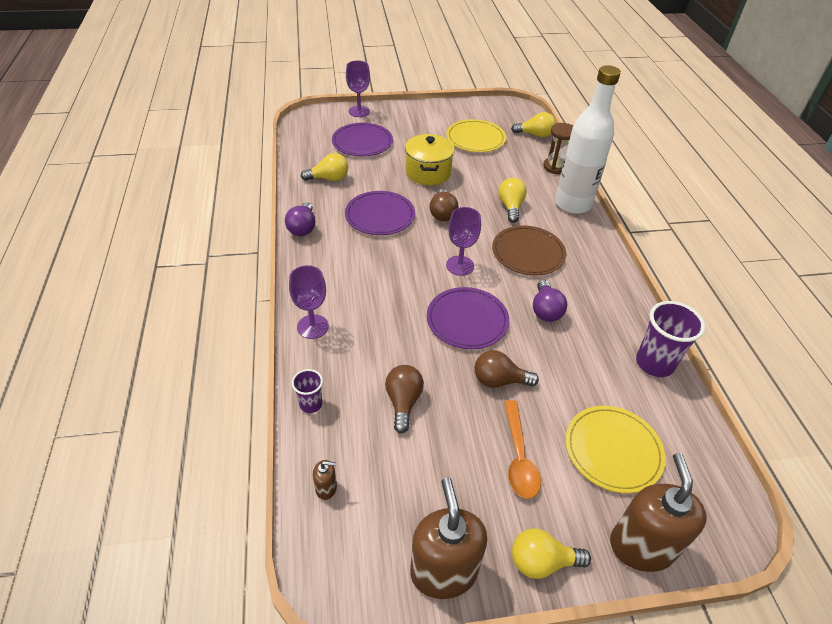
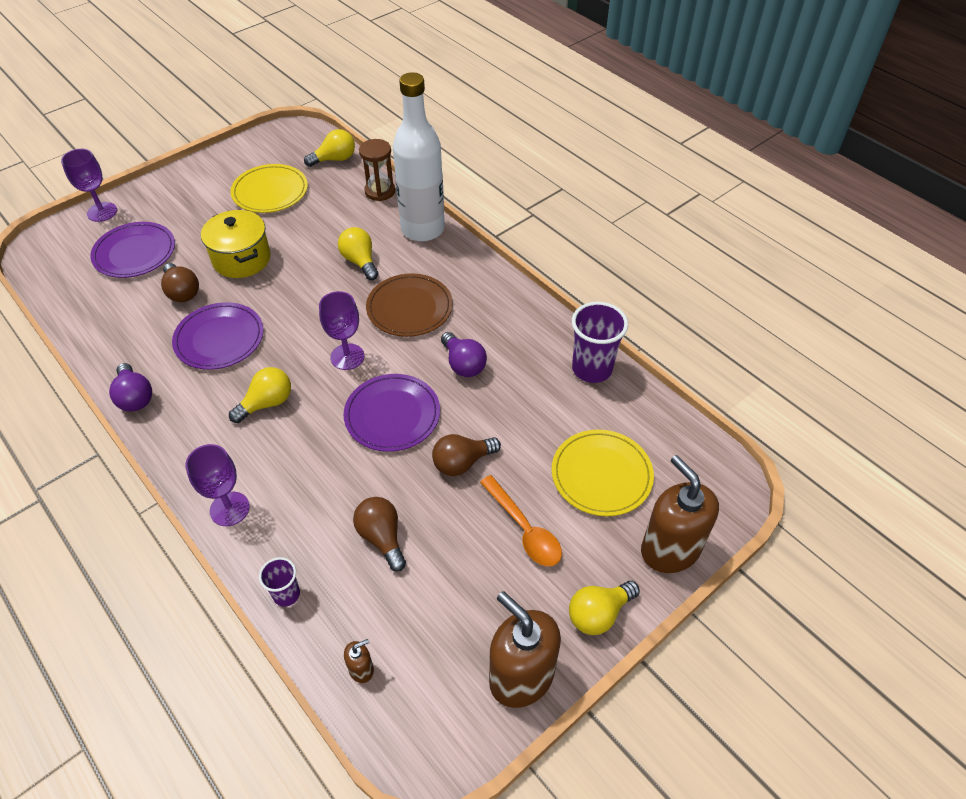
camera: 30 degrees left, 5 degrees up
(329, 178) = (124, 319): yellow light bulb -> yellow light bulb (267, 403)
(442, 213) = (290, 303): brown light bulb -> brown light bulb (182, 292)

